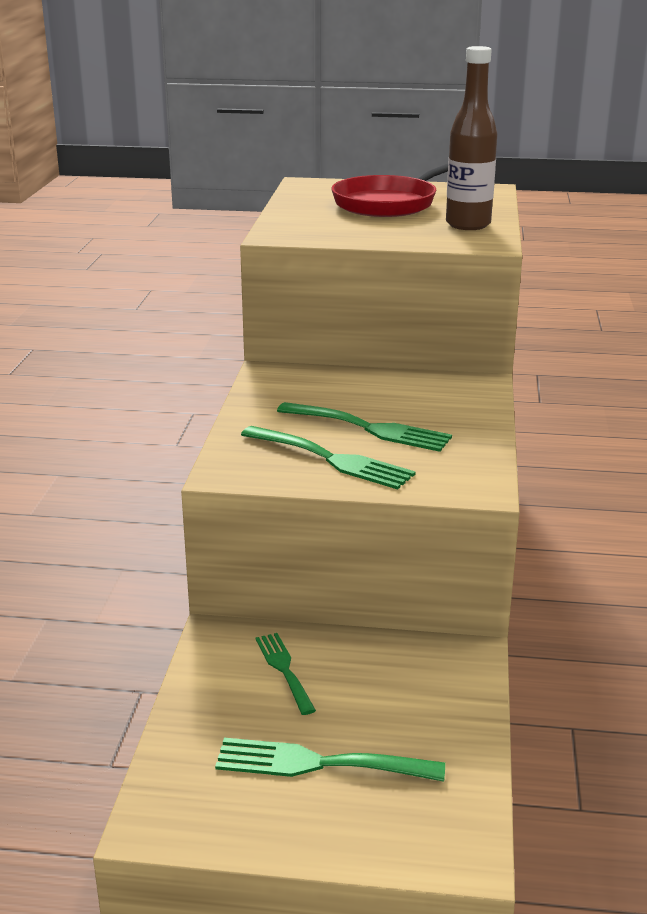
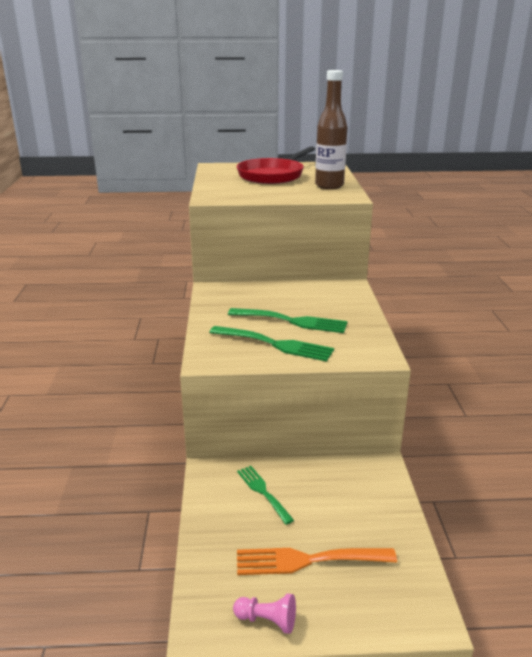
camera: 10 degrees left, 0 degrees up
(239, 828) = (267, 620): none -> pink pawn
(318, 763) = (307, 560): green fork -> orange fork

